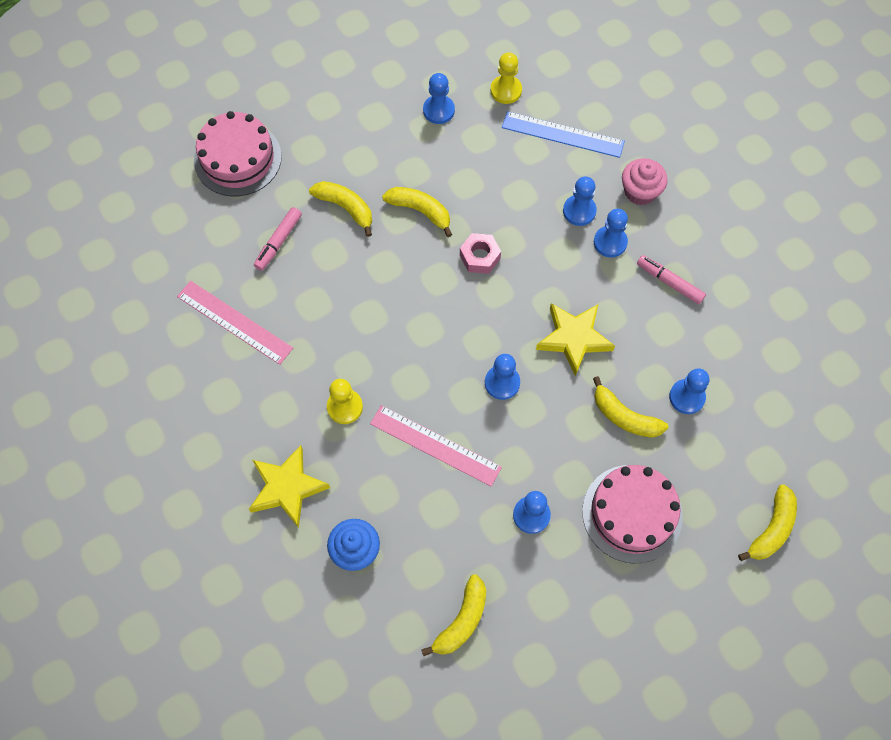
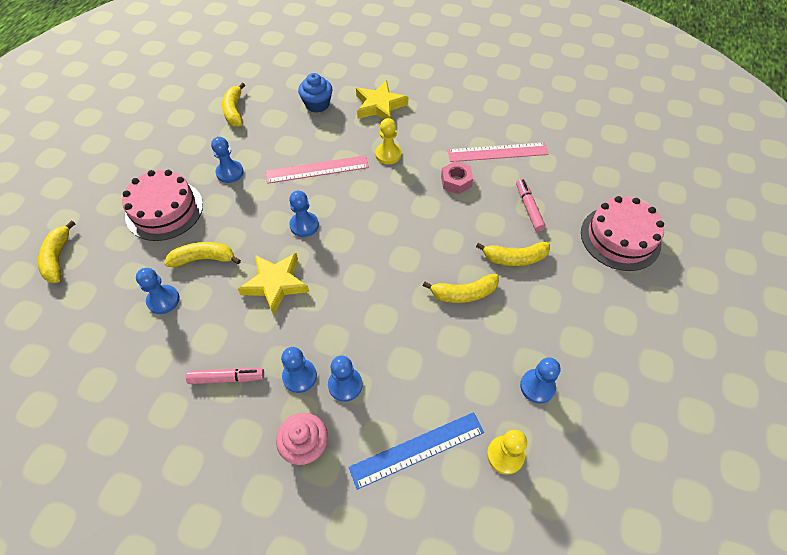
camera: 140 degrees right, 10 degrees down
(480, 257) = (390, 292): pink nut -> pink nut (456, 181)

